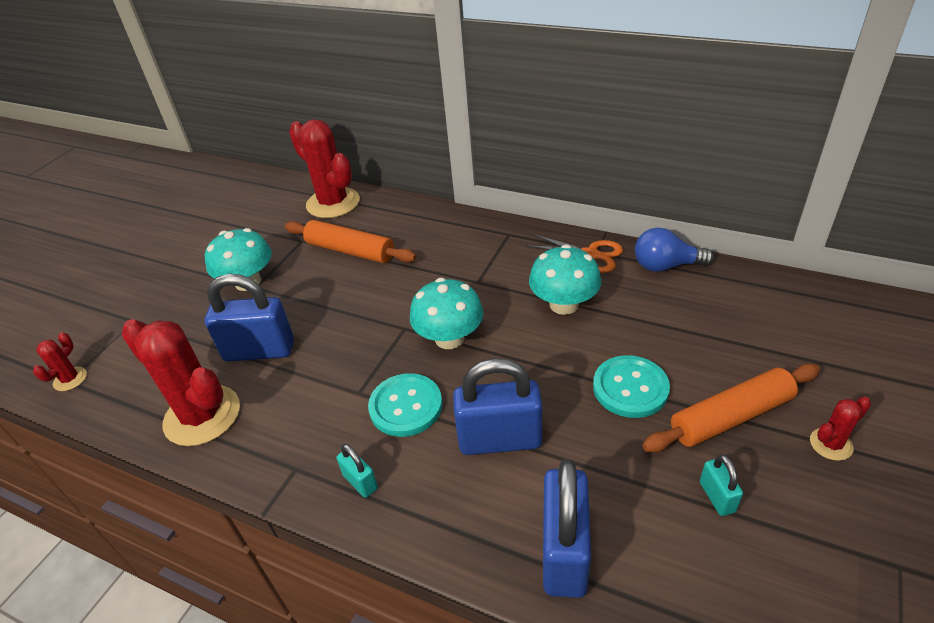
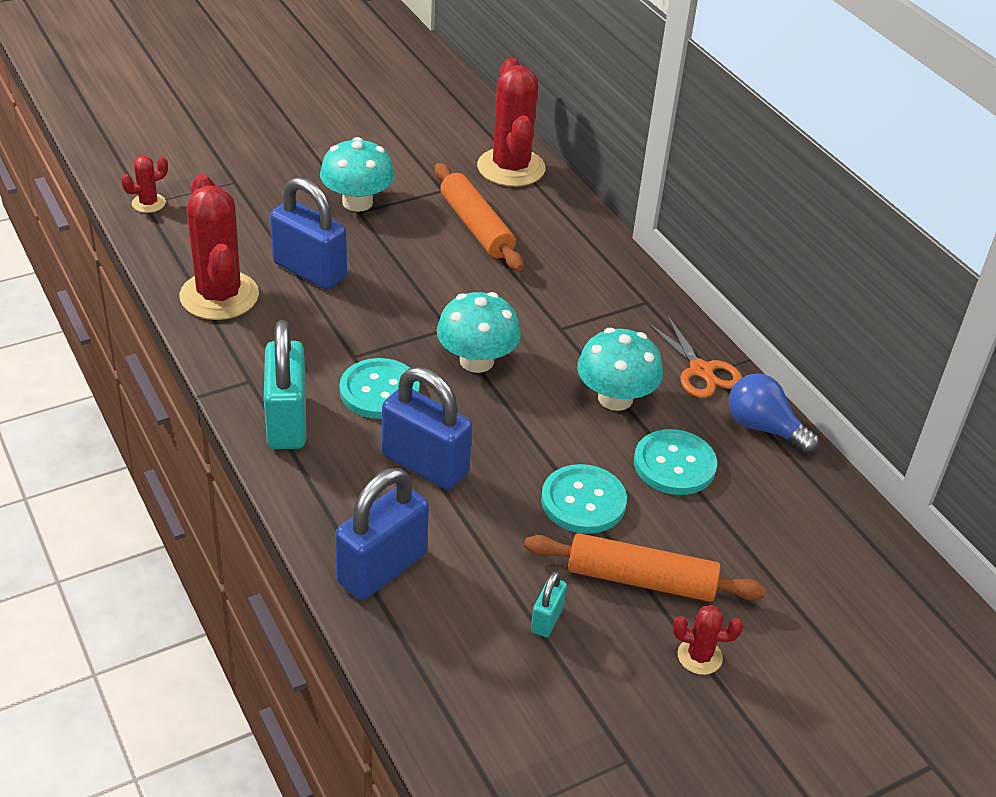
camera: 30 degrees right, 0 degrees up
(360, 482) = (287, 421): turquoise padlock -> turquoise padlock, size x2.09
(649, 323) = (674, 464): none -> turquoise button

